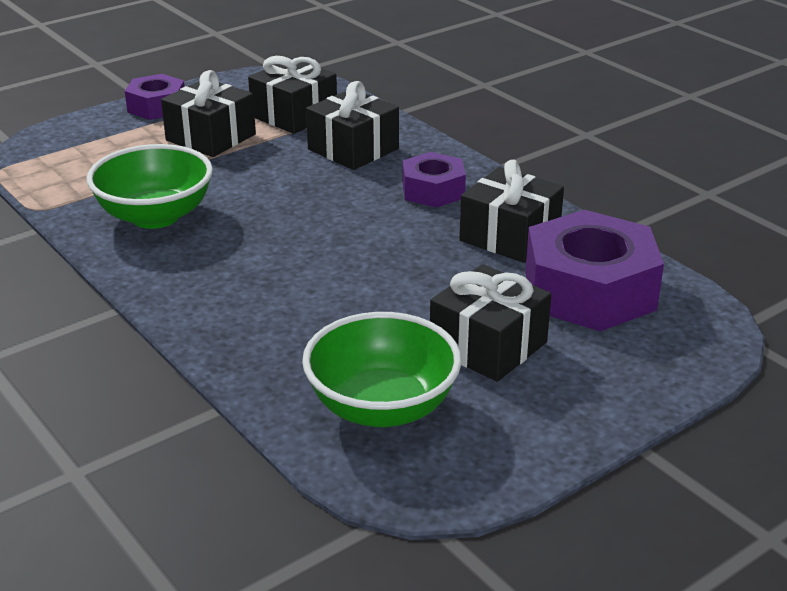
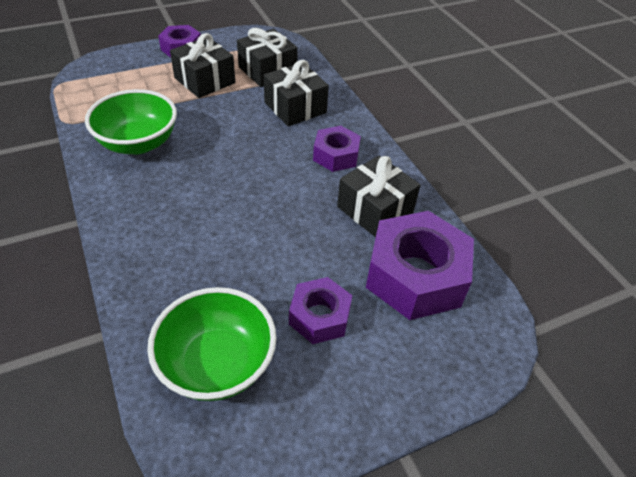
camera: 10 degrees right, 15 degrees up
(488, 346) = (319, 316): black gift -> purple nut

